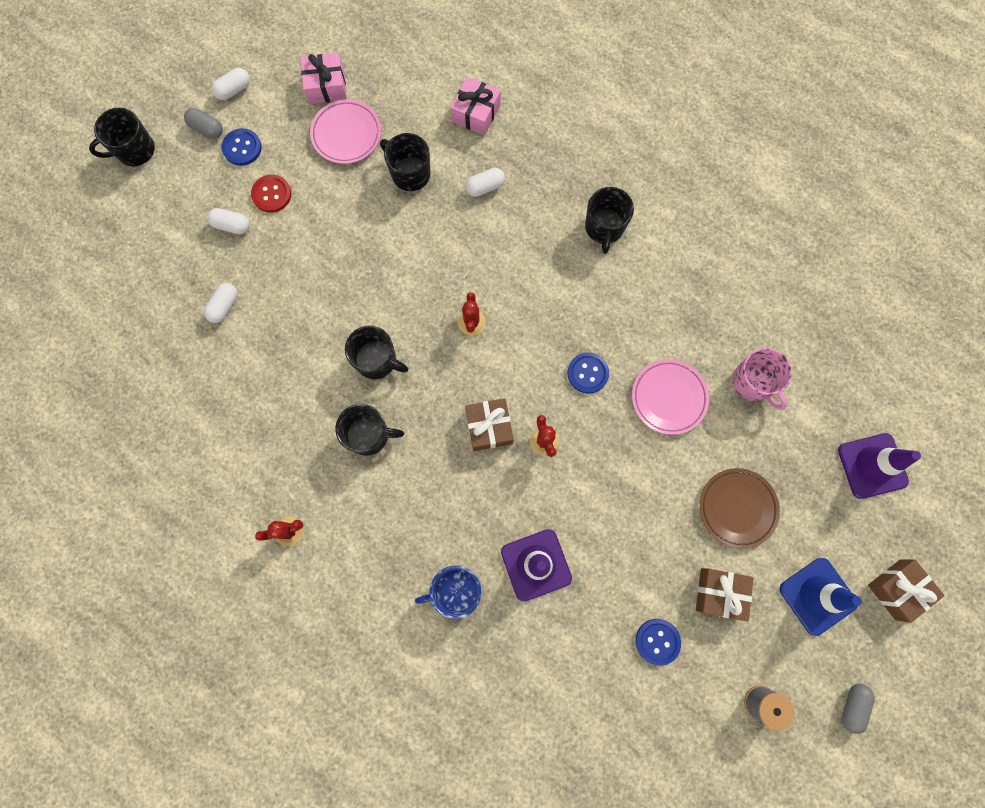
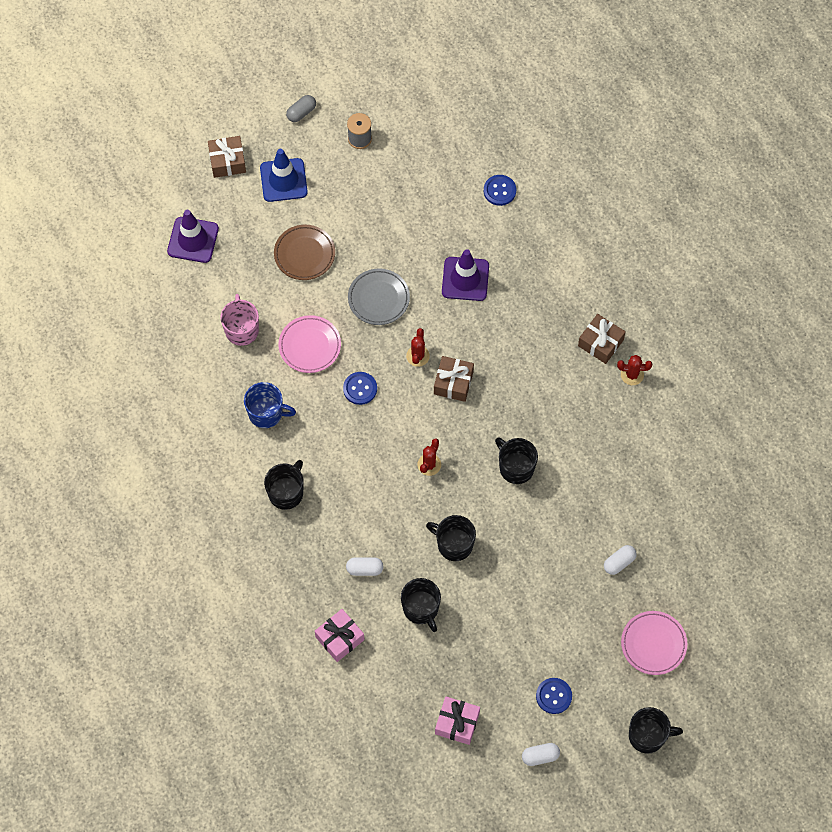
camera: 155 degrees left, 10 degrees down
(207, 129) = (577, 728): grey capsule -> none
(232, 225) = (588, 628): white capsule -> none
(271, 194) = (544, 642): red button -> none
(346, 134) = (459, 668): pink plate -> pink plate (653, 644)
(369, 435) = (545, 415): black mug -> black mug (454, 544)
(455, 590) = (529, 287): blue mug -> blue mug (266, 413)
(623, 491) = (378, 298): none -> grey plate
(657, 641) = (407, 199): blue button -> blue button (499, 191)
(719, 593) = (348, 209): brown gift -> brown gift (600, 343)

